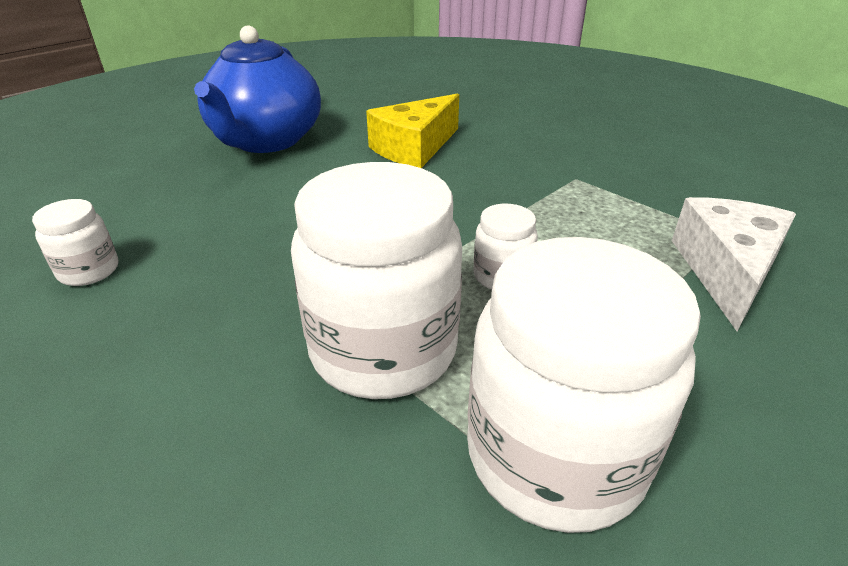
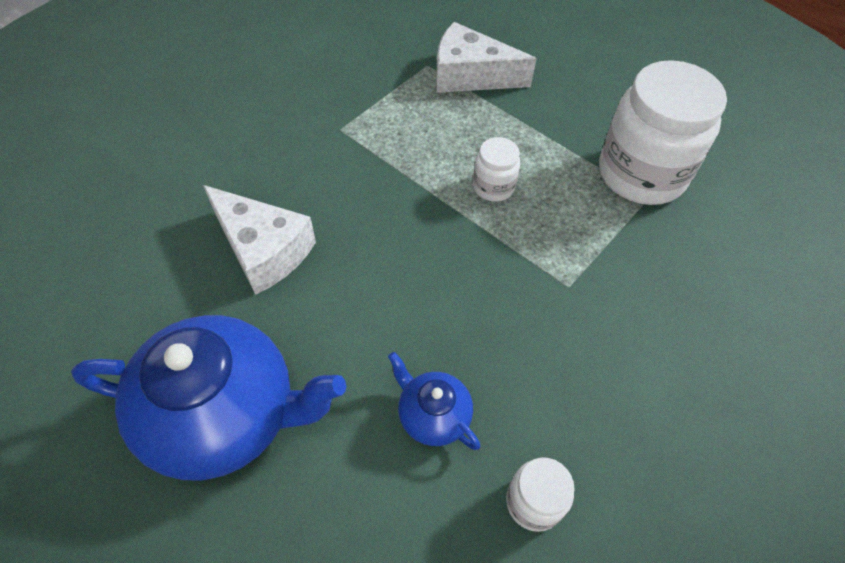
camera: 95 degrees left, 20 degrees up
(212, 221) = (433, 415): none -> blue teapot
(383, 349) = (584, 251): white jar -> none
(414, 148) = (263, 249): yellow cheese -> white cheese

